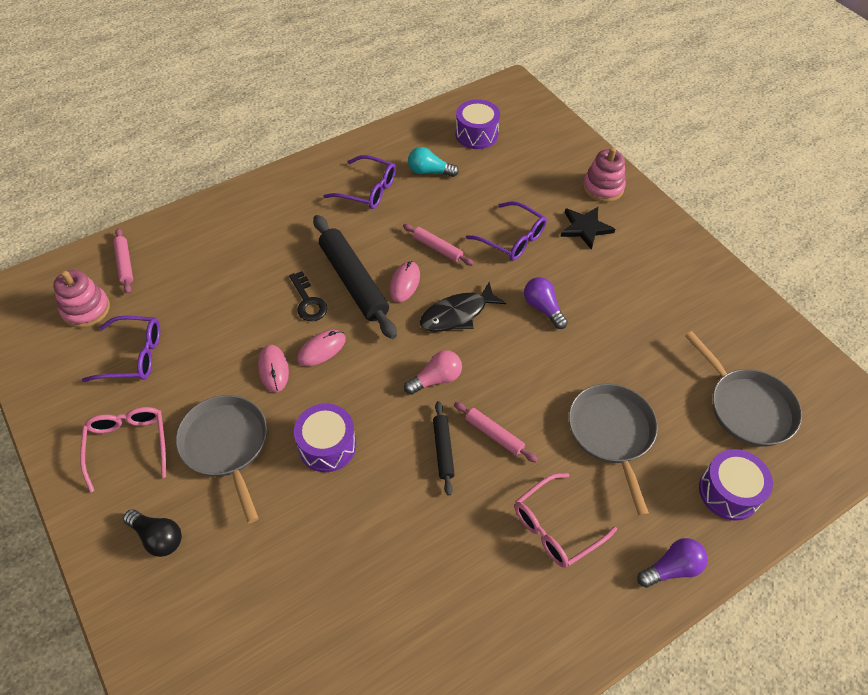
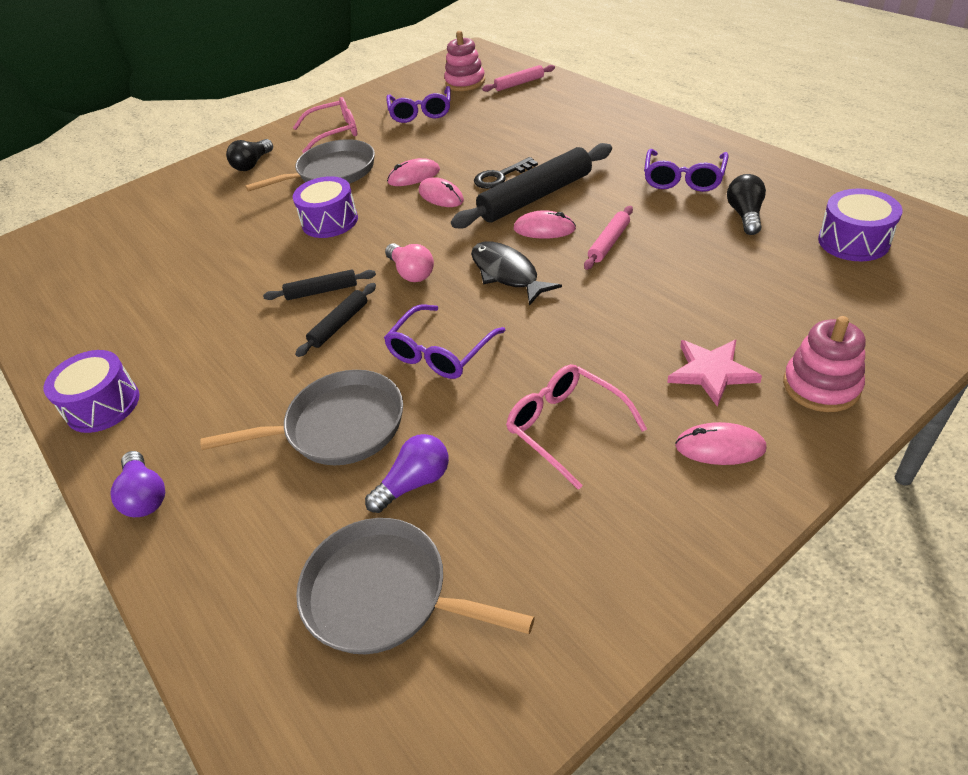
camera: 90 degrees right, 10 degrees down
(429, 171) = (745, 215): turquoise light bulb -> black light bulb
(494, 435) = (339, 325): pink rolling pin -> black rolling pin
(512, 238) = (654, 301): purple glasses -> purple glasses (440, 352)
(543, 308) = (535, 343): purple light bulb -> purple light bulb (414, 483)
(556, 527) = (219, 386): pink glasses -> pink glasses (566, 427)
(585, 228) = (711, 372): black star -> pink star
(645, 239) = (720, 447): none -> pink mouse
(729, 492) = (238, 563): purple drum -> purple drum (103, 405)
(747, 407) = (384, 594): grey pan -> grey pan turned 60 degrees clockwise

